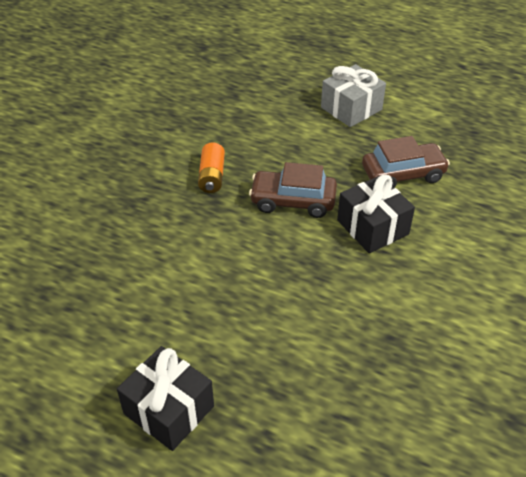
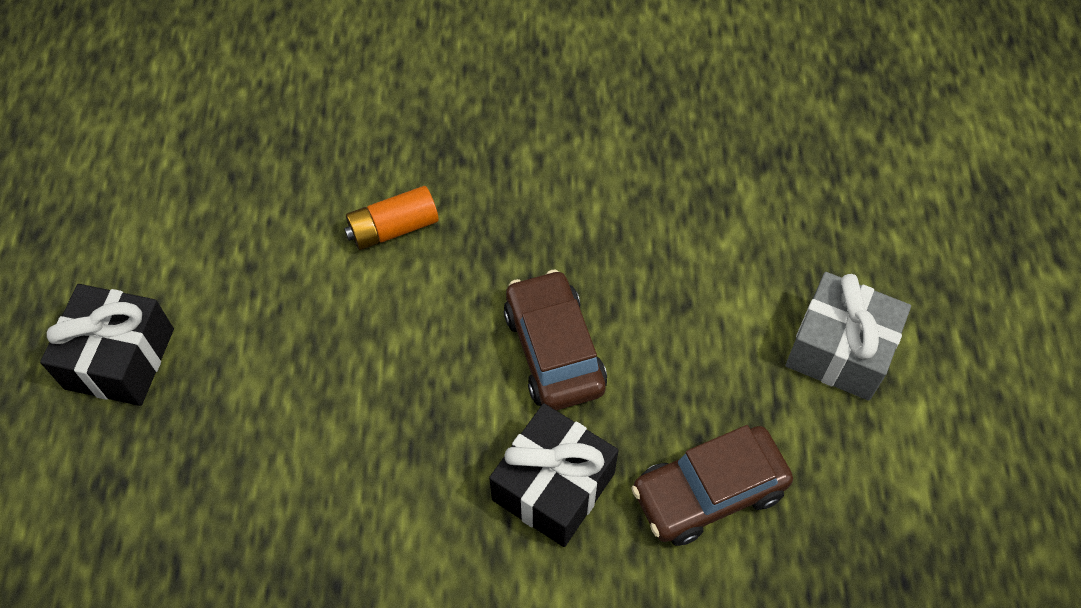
camera: 65 degrees right, 15 degrees up
(212, 176) = (551, 220): orange battery -> orange battery (393, 228)
(403, 174) = (709, 492): brown car -> brown car turned 105 degrees clockwise

